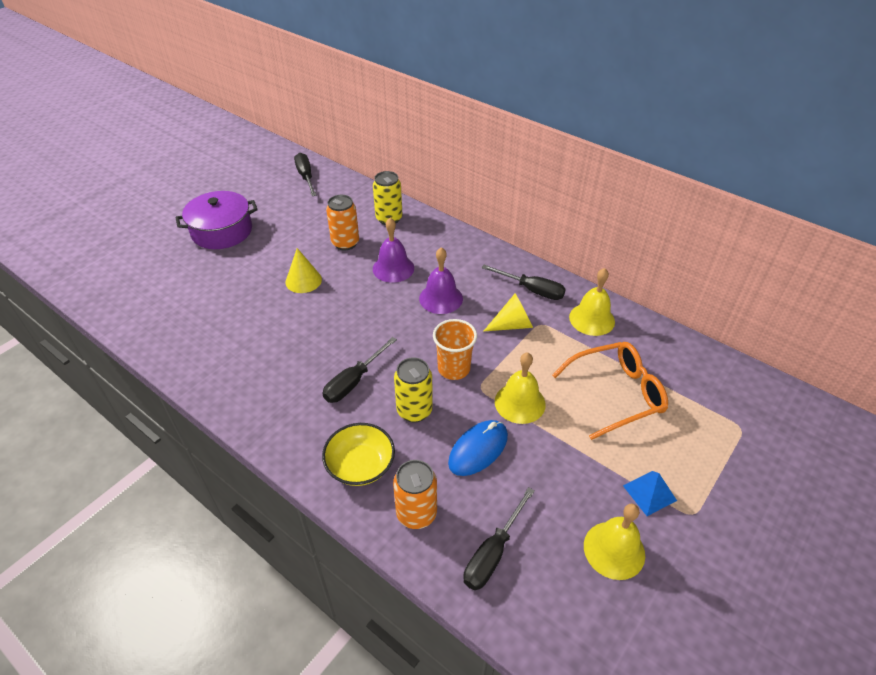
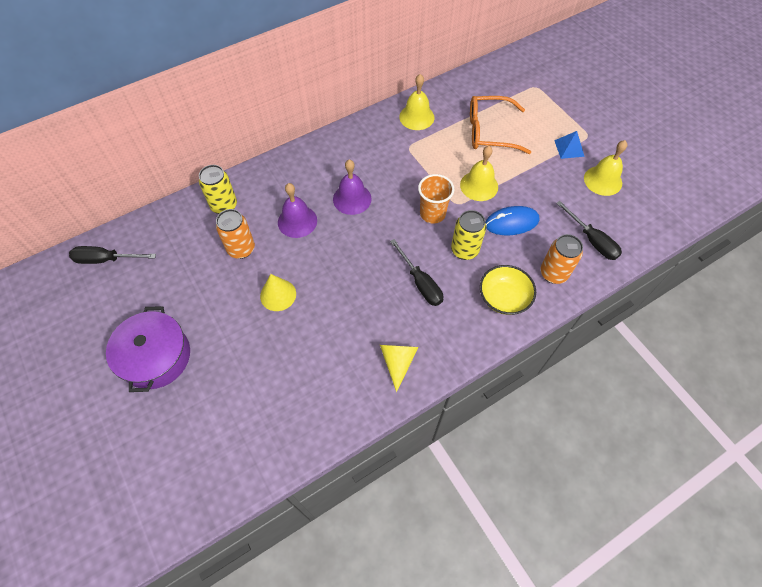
camera: 70 degrees left, 15 degrees up
(478, 449) = (511, 222): blue mouse -> blue mouse turned 75 degrees counterclockwise
(512, 325) = (402, 163): yellow cone -> yellow cone (397, 362)
(532, 290) = (370, 139): black screwdriver -> none
(617, 393) = (489, 132): orange glasses -> orange glasses turned 90 degrees counterclockwise

